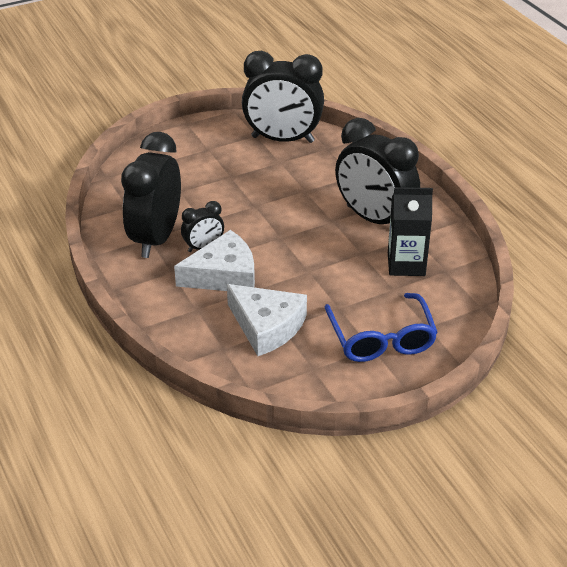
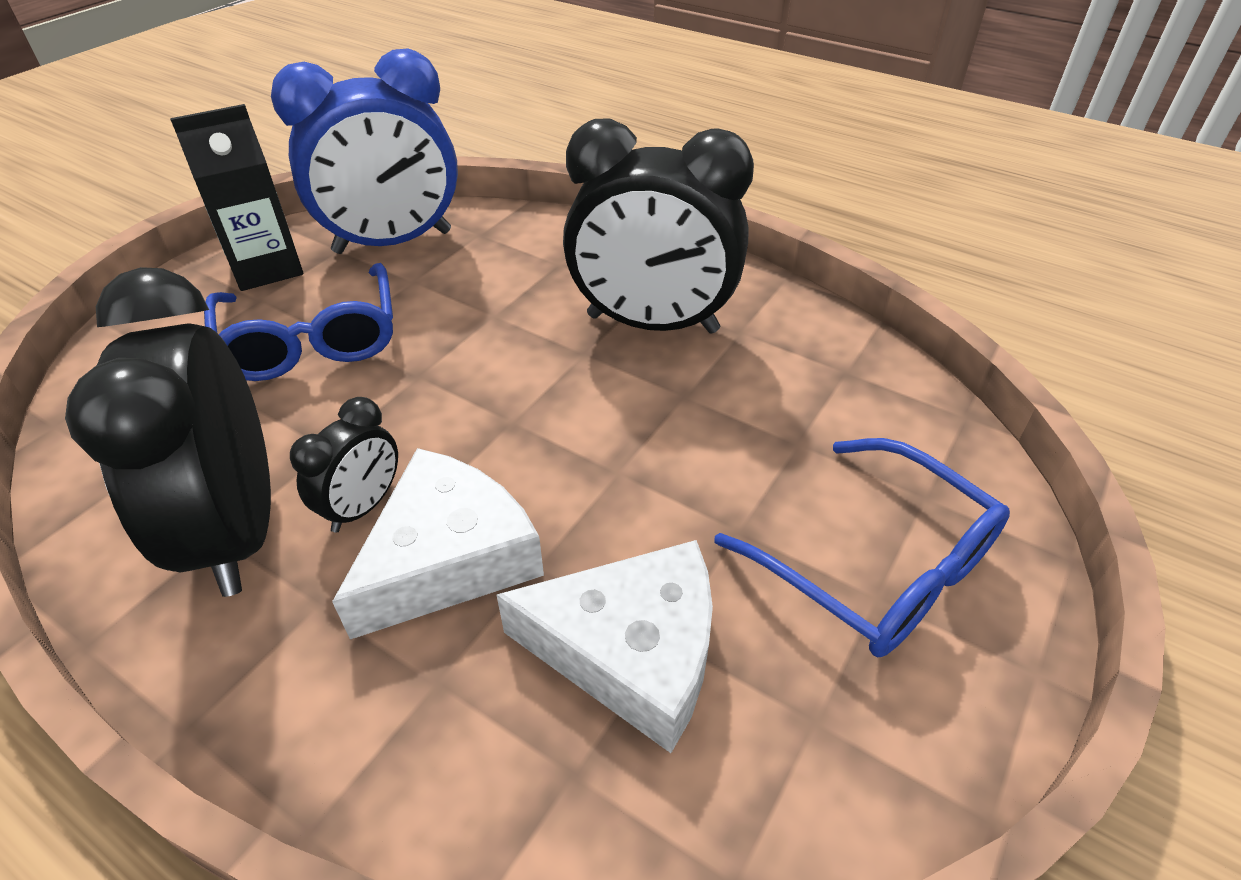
camera: 30 degrees left, 5 degrees up
(219, 175) = (311, 340): none -> blue glasses
(282, 139) = (393, 242): black clock -> blue clock
(406, 264) = (776, 386): black carton -> black carton (266, 268)

